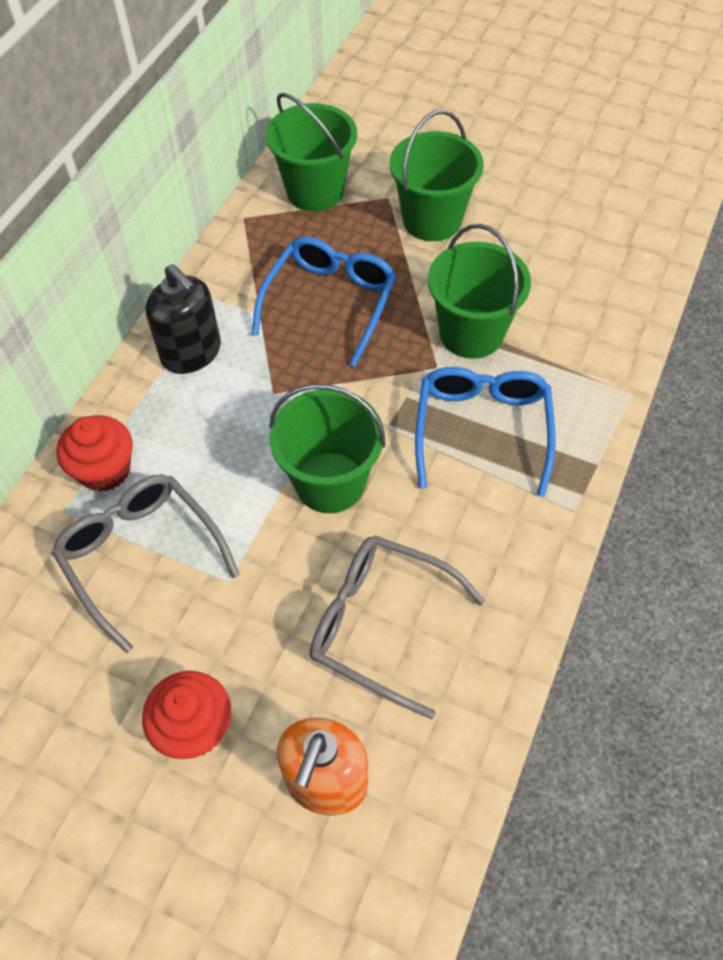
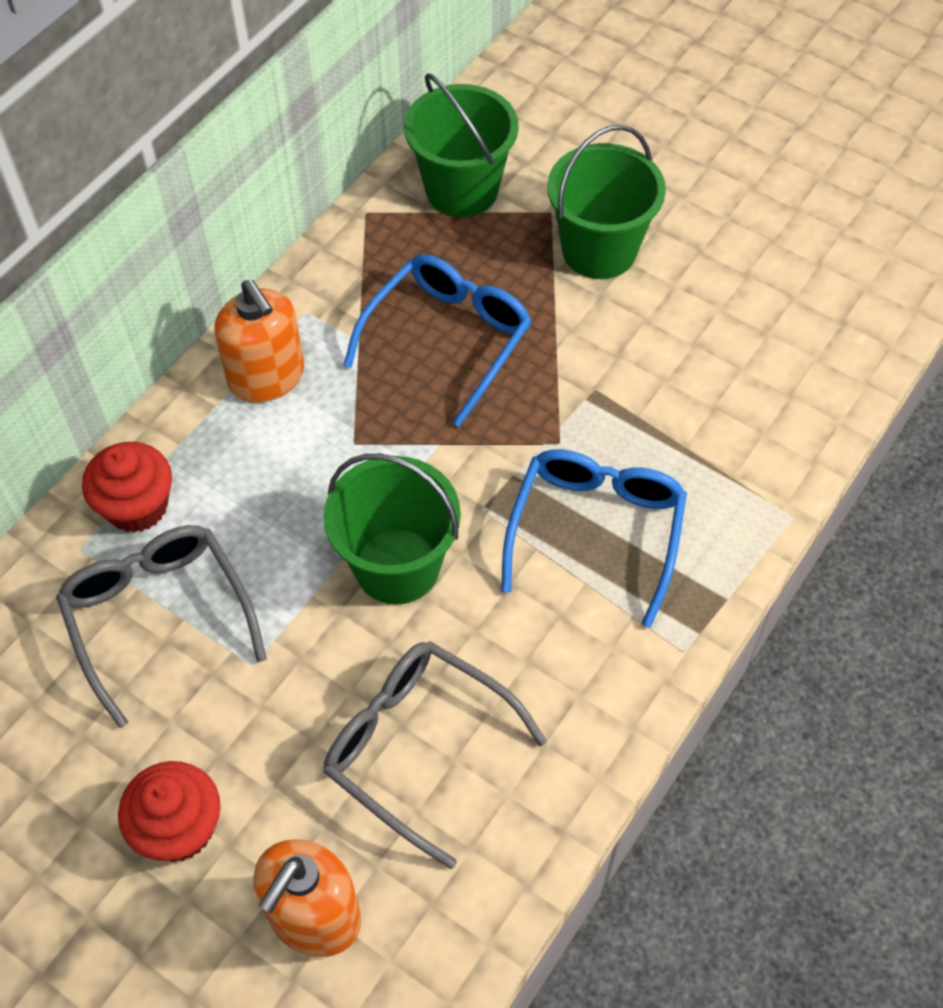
camera: 10 degrees right, 0 degrees up
(191, 352) = (267, 377): black soap dispenser -> orange soap dispenser
(471, 333) = (612, 406): green bucket -> none

